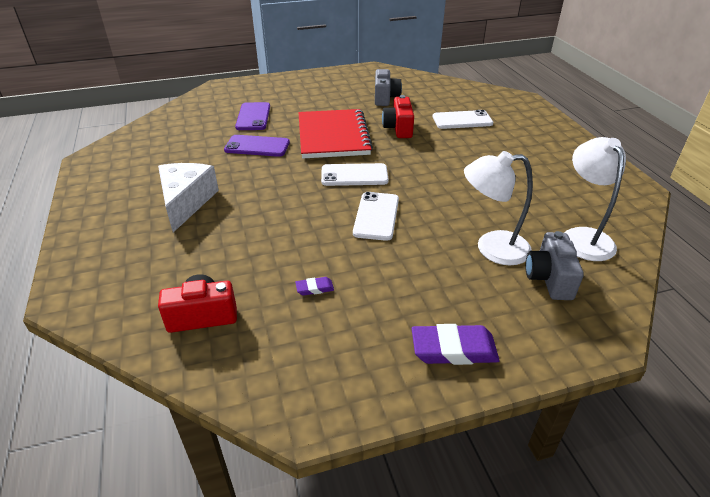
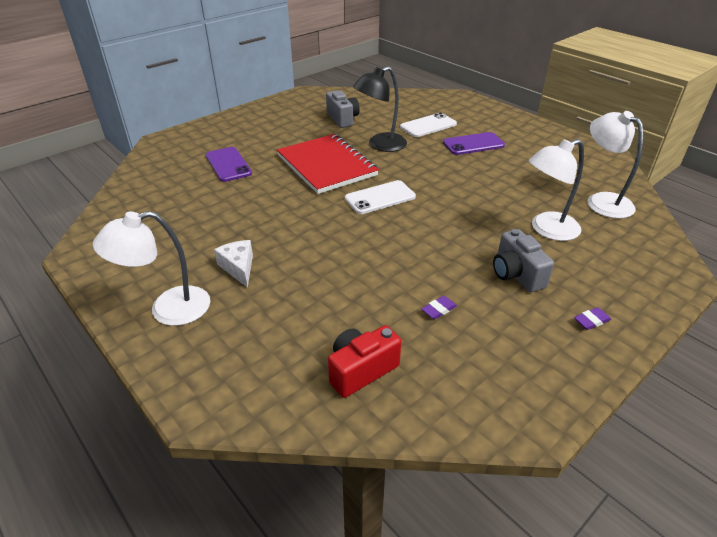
camera: 25 degrees left, 0 degrees up
(109, 219) = (168, 309): none -> white lamp
(186, 202) = (238, 267): white cheese -> white cheese, size x0.60
(257, 146) = (260, 193): purple phone -> purple phone (473, 144)
(376, 216) = (432, 229): white phone -> none
(398, 128) = (380, 145): red camera -> black lamp
(453, 349) = (591, 321): purple eraser -> purple eraser, size x0.49
(549, 279) = (607, 241): grey camera -> grey camera (516, 274)

